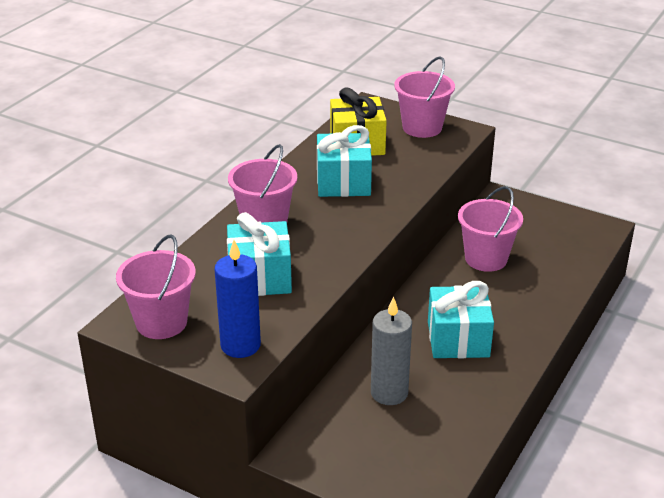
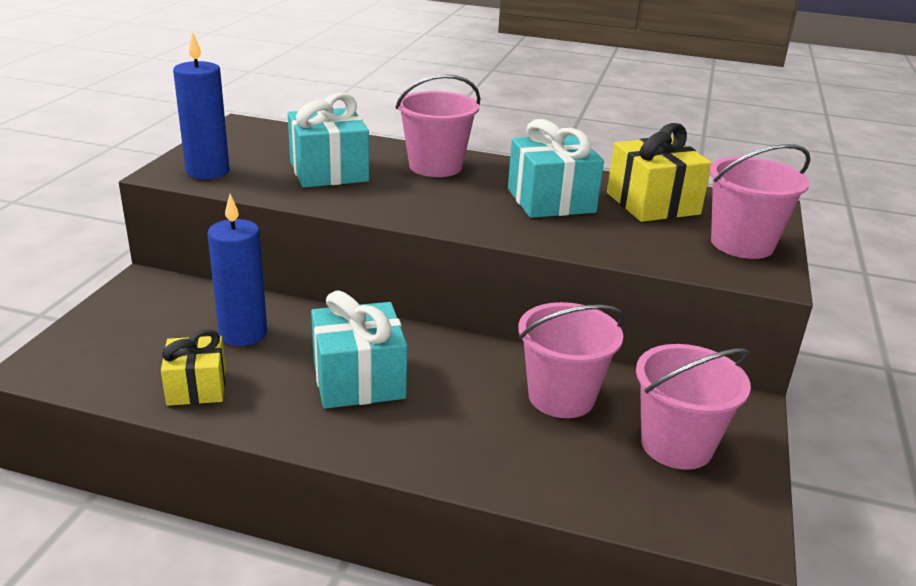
camera: 75 degrees right, 5 degrees down
(161, 322) = (244, 138): pink bucket -> pink bucket (676, 445)
(389, 393) = (243, 334): grey candle -> blue candle
(458, 417) = (196, 387): none -> yellow gift

